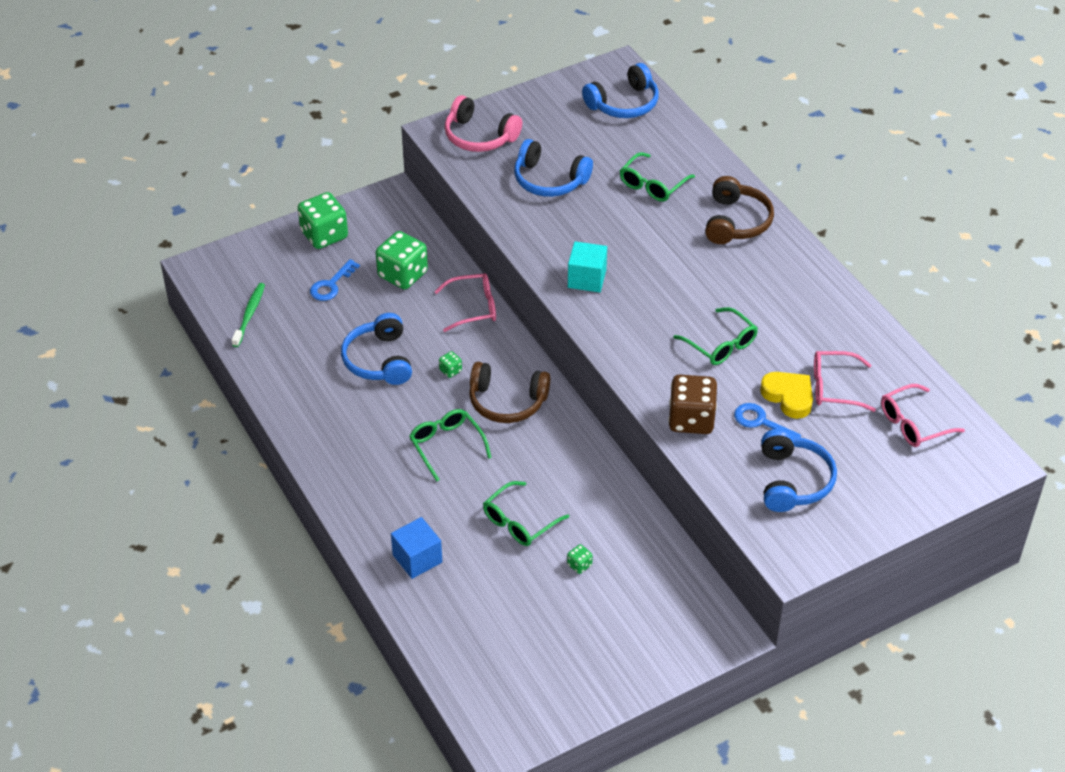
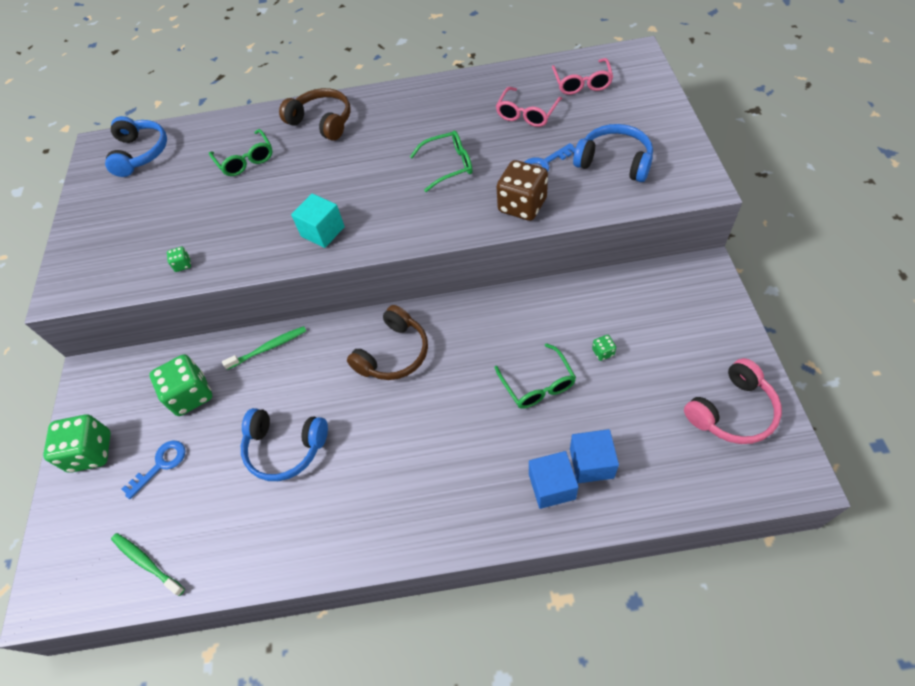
camera: 60 degrees left, 10 degrees up
(331, 285) = (161, 465): blue key -> blue key turned 105 degrees counterclockwise
(446, 446) = (422, 419): green glasses -> none
(450, 370) = (332, 388): green dice -> green dice (183, 265)
(452, 582) = (591, 463): none -> blue cube
(473, 307) = (268, 348): pink glasses -> green toothbrush
(479, 136) = (93, 263): pink headphones -> pink headphones (732, 411)
(549, 180) = (188, 226): blue headphones -> none
(788, 396) = (524, 141): yellow heart -> none

